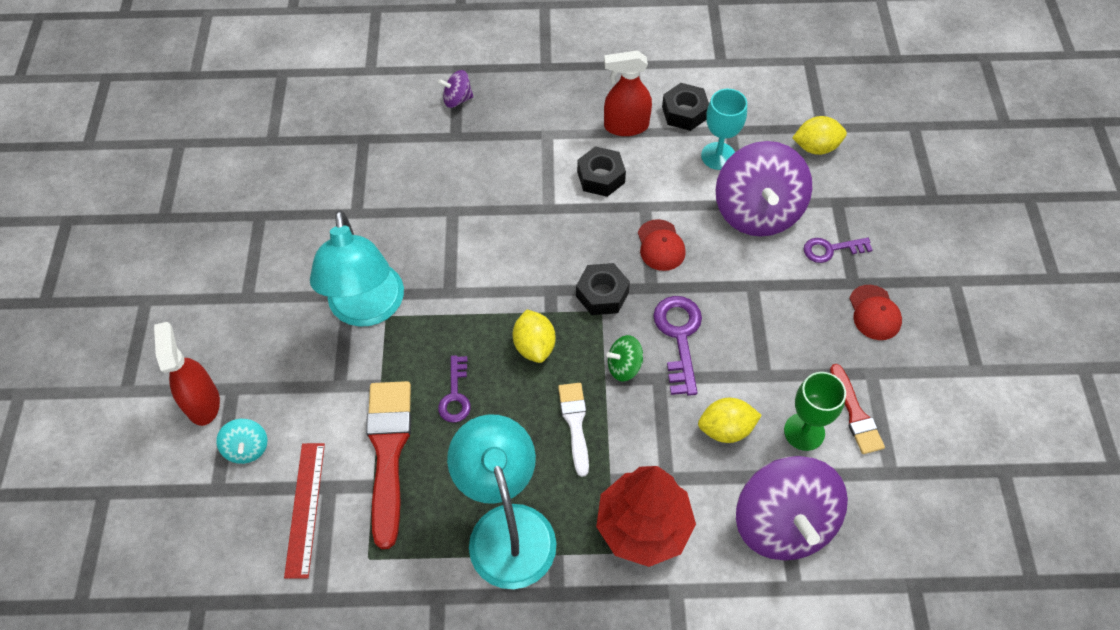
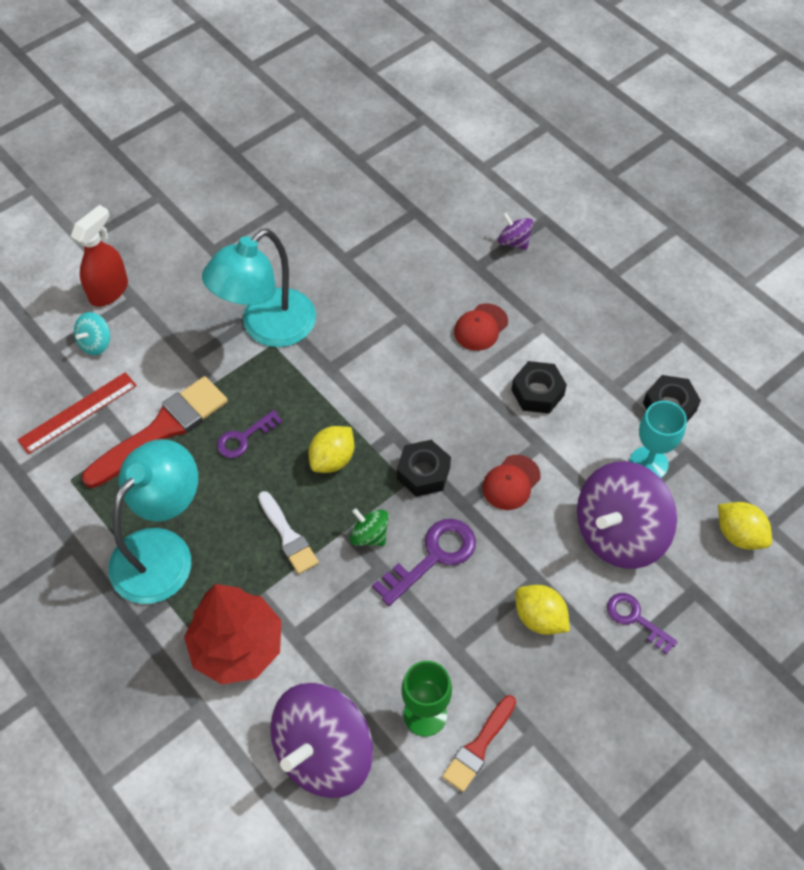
camera: 50 degrees right, 0 degrees up
(575, 423) = (288, 536): white brush -> white brush turned 105 degrees clockwise
(626, 126) = (608, 374): red spray bottle -> none
(726, 429) = (375, 651): yellow lemon -> yellow lemon (539, 618)
(874, 313) = (600, 698): red cap -> red cap (481, 327)

